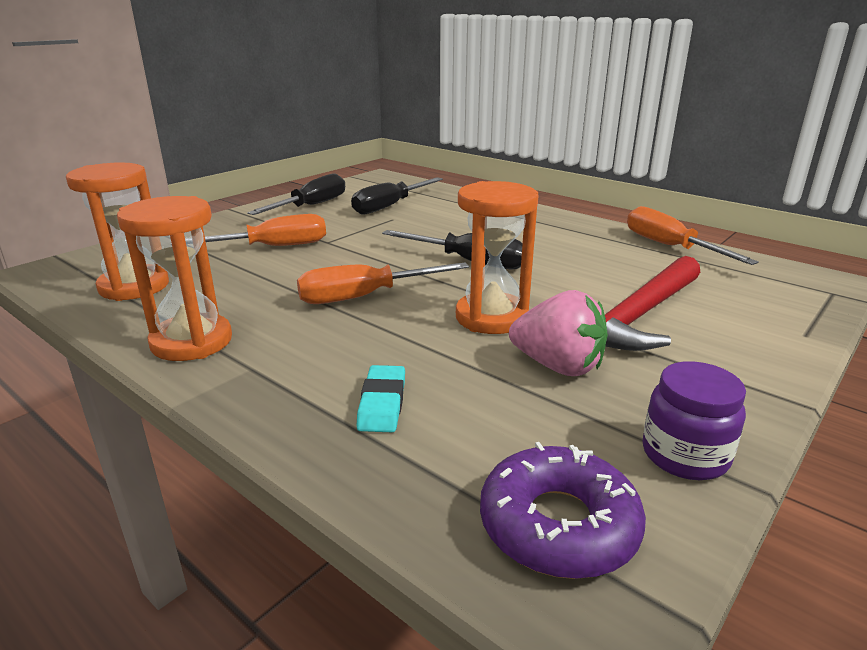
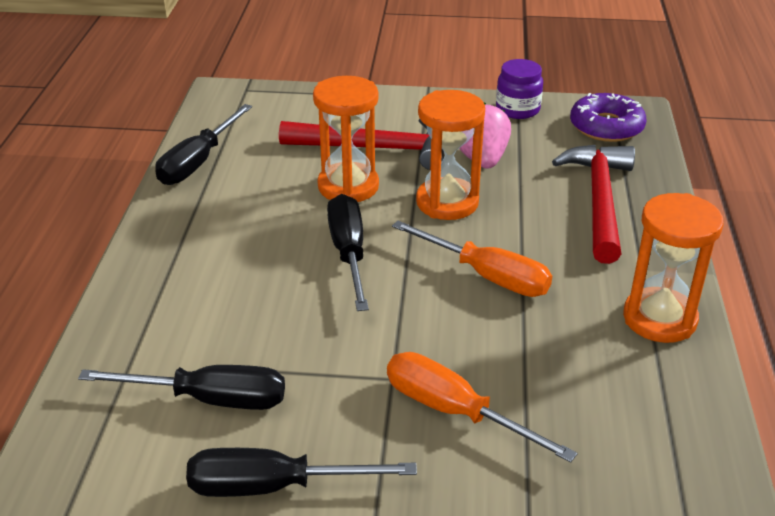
camera: 125 degrees left, 10 degrees up
(134, 286) = (652, 439): orange hourglass -> orange hourglass (348, 186)
(382, 403) = (599, 200): turquoise eraser -> red hammer
(670, 247) = (198, 162): orange screwdriver -> black screwdriver

